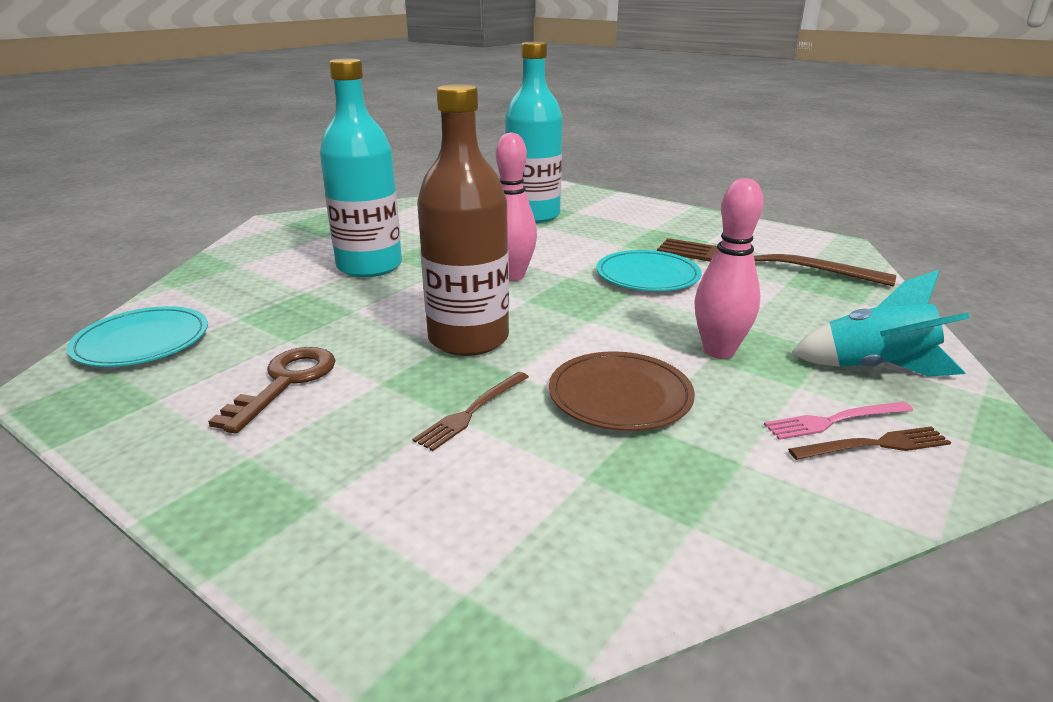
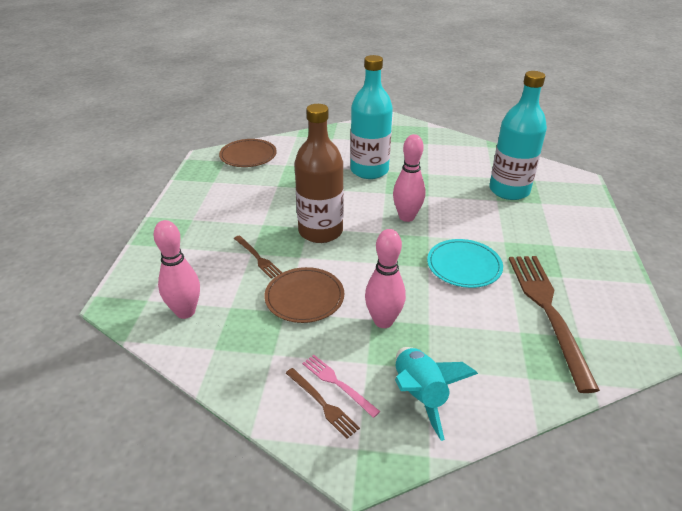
camera: 60 degrees right, 10 degrees up
(142, 341) = (248, 155): turquoise plate -> brown plate
(285, 382) = (244, 202): brown key -> none
(472, 411) = (257, 258): brown fork -> brown fork turned 135 degrees counterclockwise
(556, 539) = (185, 312): none -> pink bowling pin

